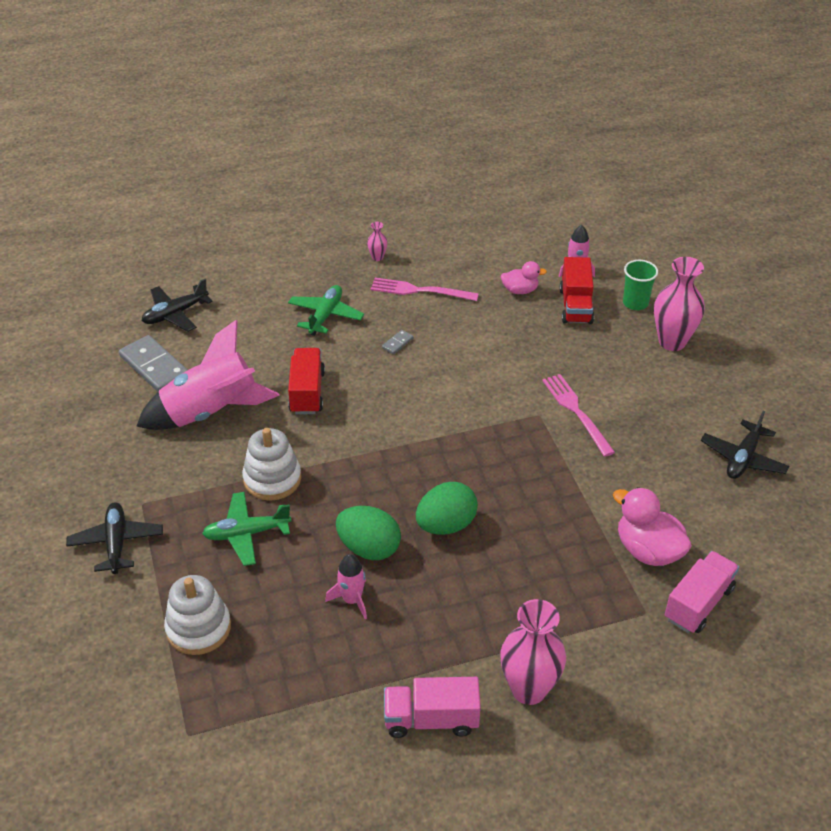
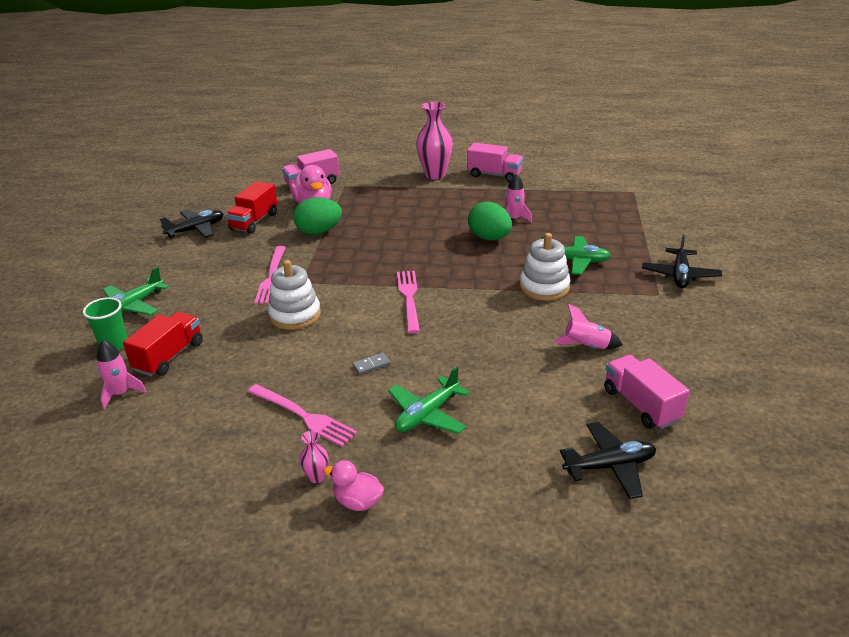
camera: 155 degrees left, 10 degrees down
(155, 367) = (641, 405): grey domino -> pink truck
(198, 628) = (620, 225): white stacking toy -> white stacking toy (295, 315)
(210, 412) = (586, 347): pink rocket -> pink rocket, size x0.47
(307, 392) = (486, 342): red truck -> red truck (254, 221)
(411, 424) = (409, 298): none -> pink fork
(446, 525) = (428, 238): green egg -> green egg (319, 232)
(520, 290) = (201, 387): pink duck -> pink duck (358, 502)
(672, 342) = (133, 306): pink vase -> green plane

